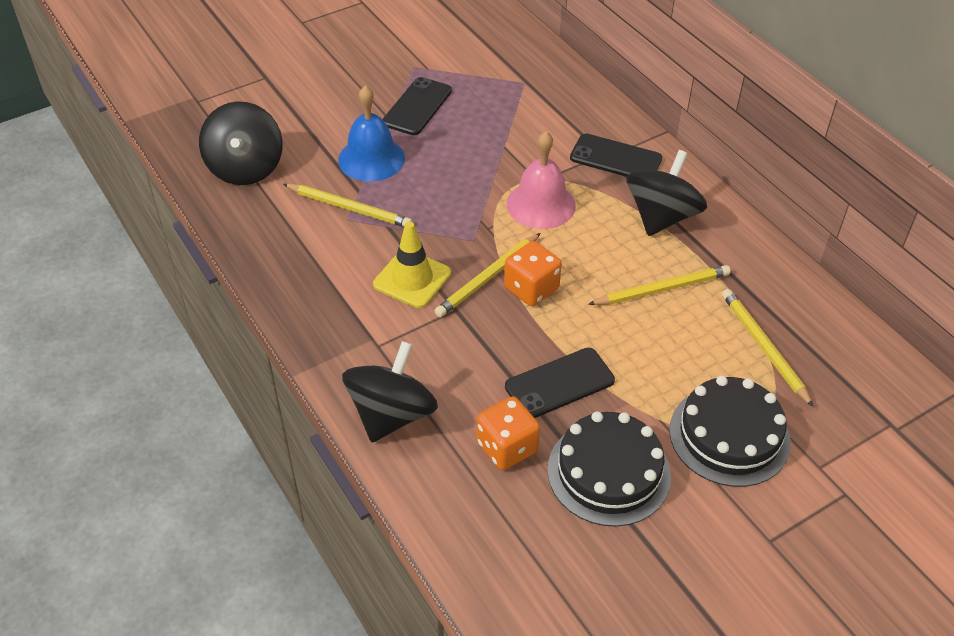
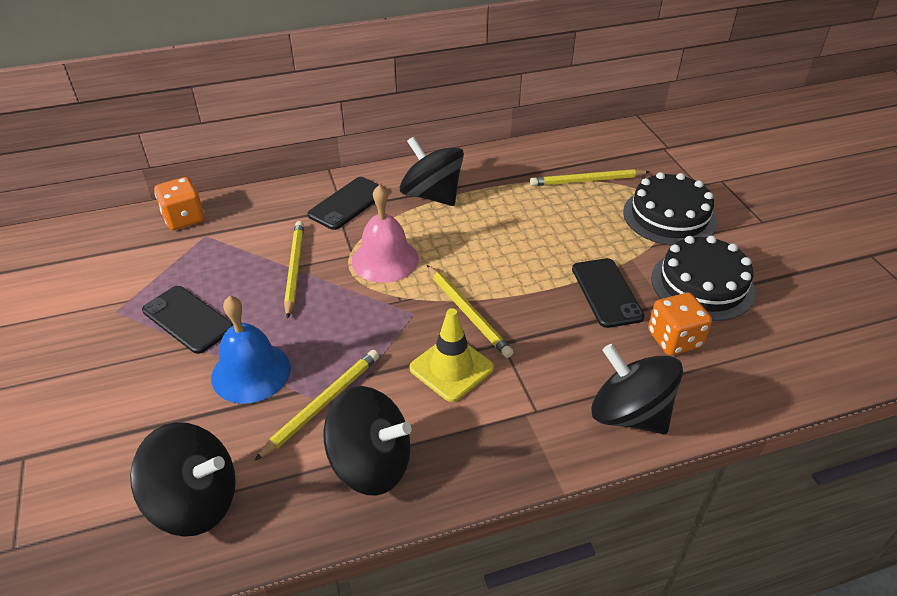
camera: 75 degrees left, 5 degrees down
(297, 250) = (371, 464): none -> black spinning top
(531, 288) = (491, 287): orange dice -> orange dice (184, 218)
(661, 289) = (514, 214): yellow pencil -> yellow pencil (294, 269)

